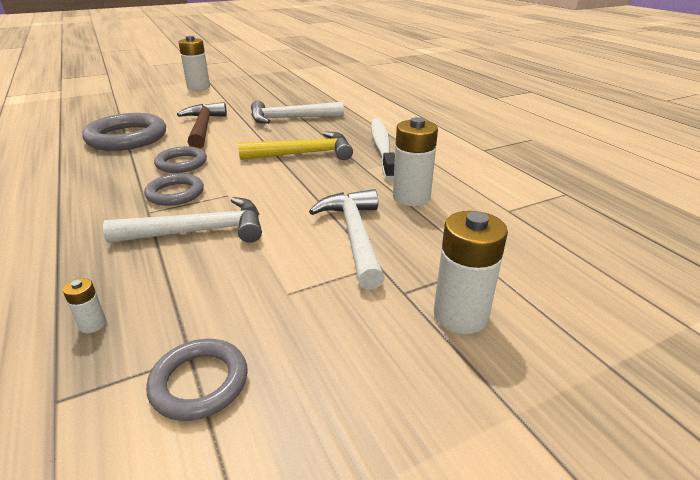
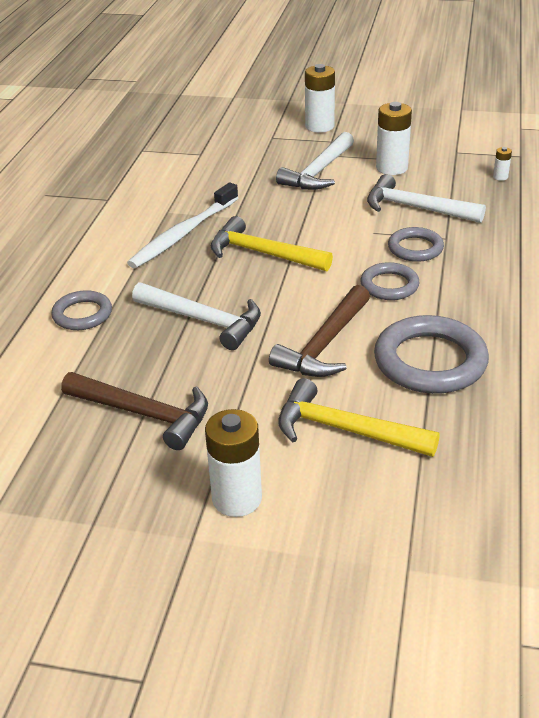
camera: 140 degrees left, 5 degrees up
(164, 108) = (344, 430): none -> yellow hammer
(199, 382) = (456, 143): grey ring -> grey ring (82, 314)
(269, 92) = (145, 414): none -> brown hammer
(411, 197) = (243, 182): white battery -> white battery (391, 168)

